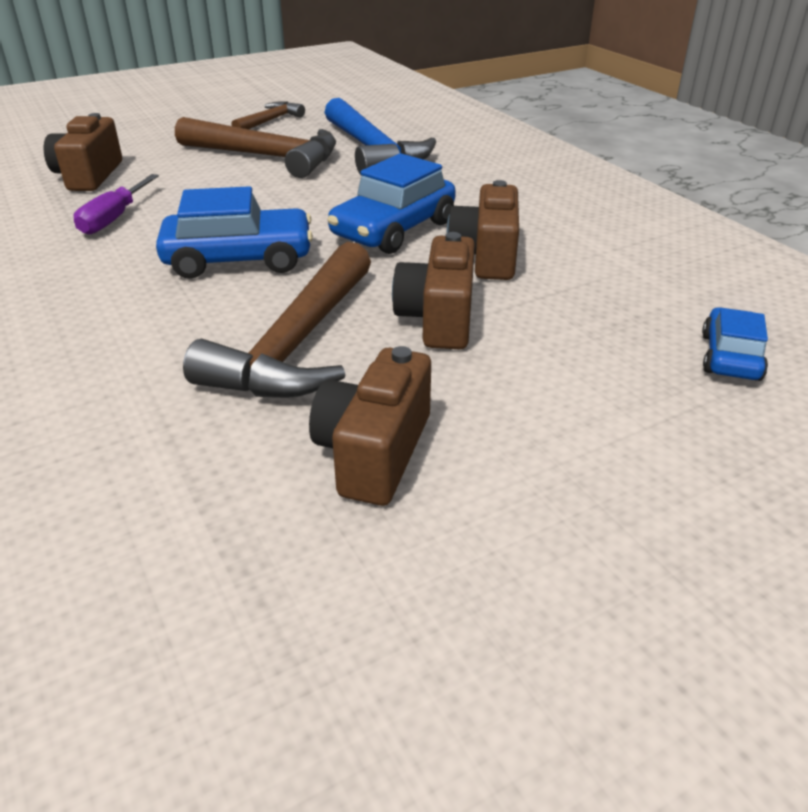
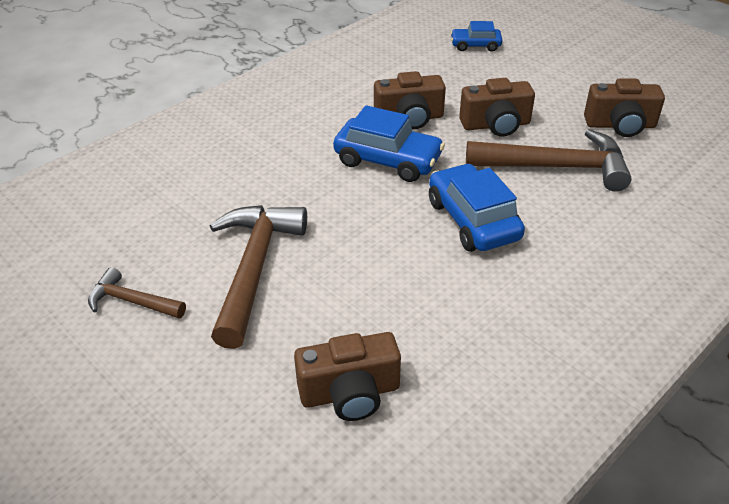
camera: 105 degrees left, 5 degrees up
(114, 219) = (442, 321): purple screwdriver -> none
(373, 151) = (221, 202): blue hammer -> none

